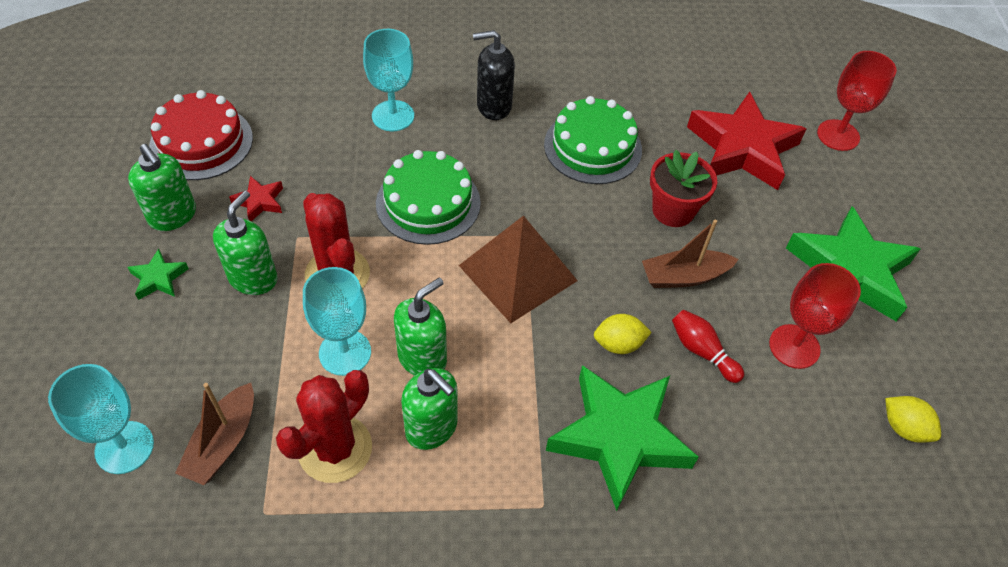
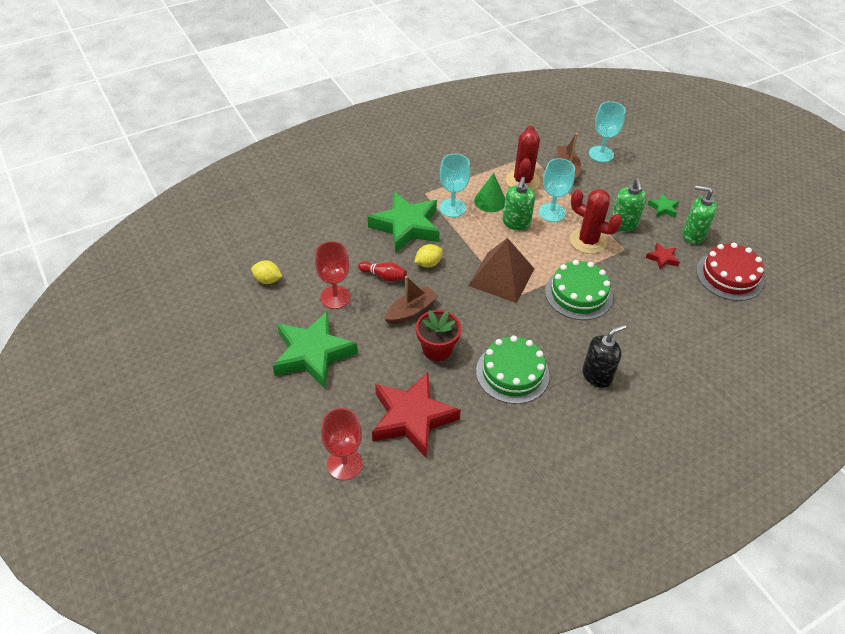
camera: 155 degrees right, 5 degrees down
(393, 116) = (649, 339): turquoise goblet -> turquoise goblet (452, 208)
(432, 428) = (490, 201): green soap dispenser -> green cone

